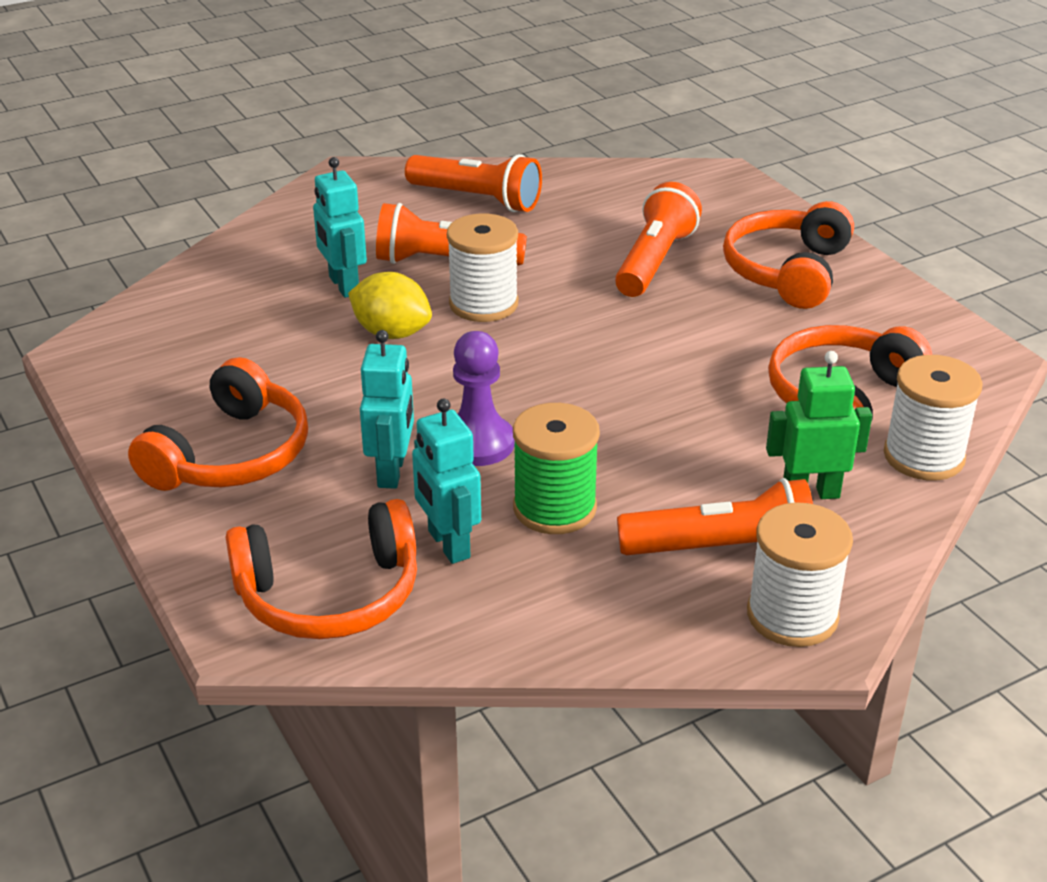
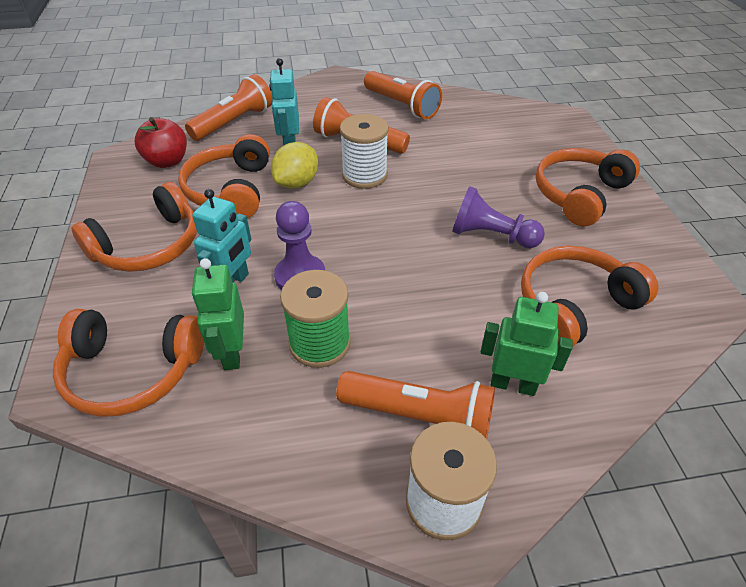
camera: 20 degrees right, 10 degrees up
(166, 343) = (167, 161): none -> red apple
(297, 361) = (230, 190): none -> orange headphones
(391, 333) = (297, 183): yellow lemon -> yellow lemon turned 75 degrees clockwise
(448, 544) = (232, 353): turquoise robot -> green robot
(654, 261) = (490, 168): orange flashlight -> orange flashlight (234, 122)
(700, 343) = (491, 236): none -> purple pawn
(923, 456) = (619, 376): white spool -> none

